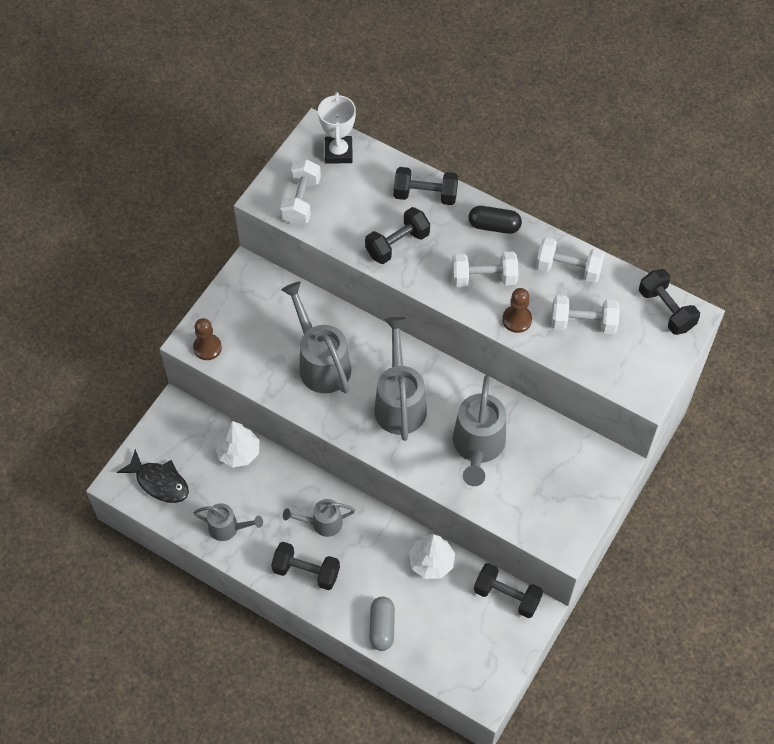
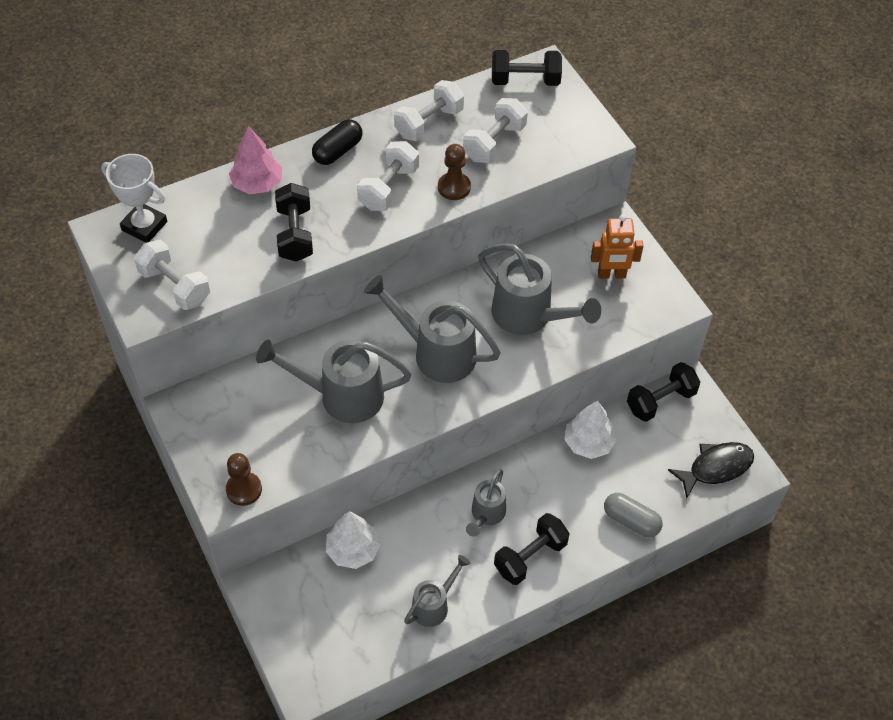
camera: 60 degrees left, 5 degrees down
(159, 482) = (334, 646): black fish -> black fish (716, 468)
(425, 195) = (257, 183): black dumbbell -> pink tree
(561, 485) = (611, 274): none -> orange robot

